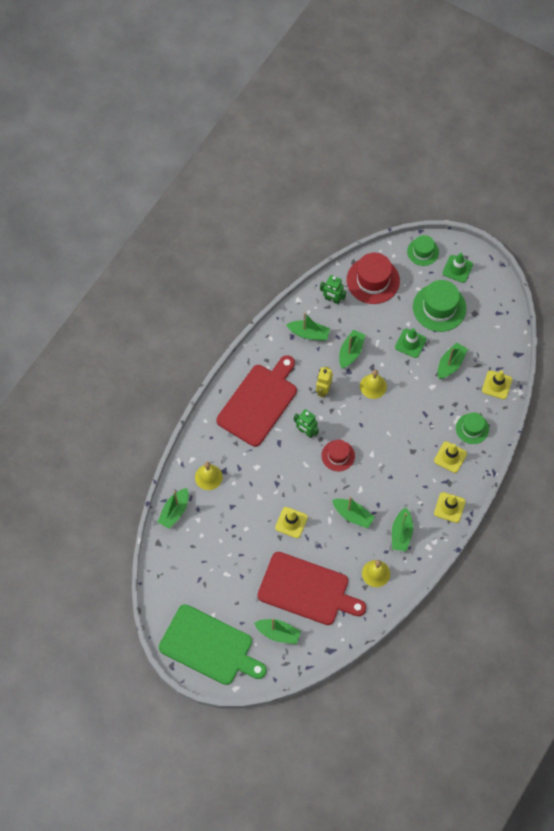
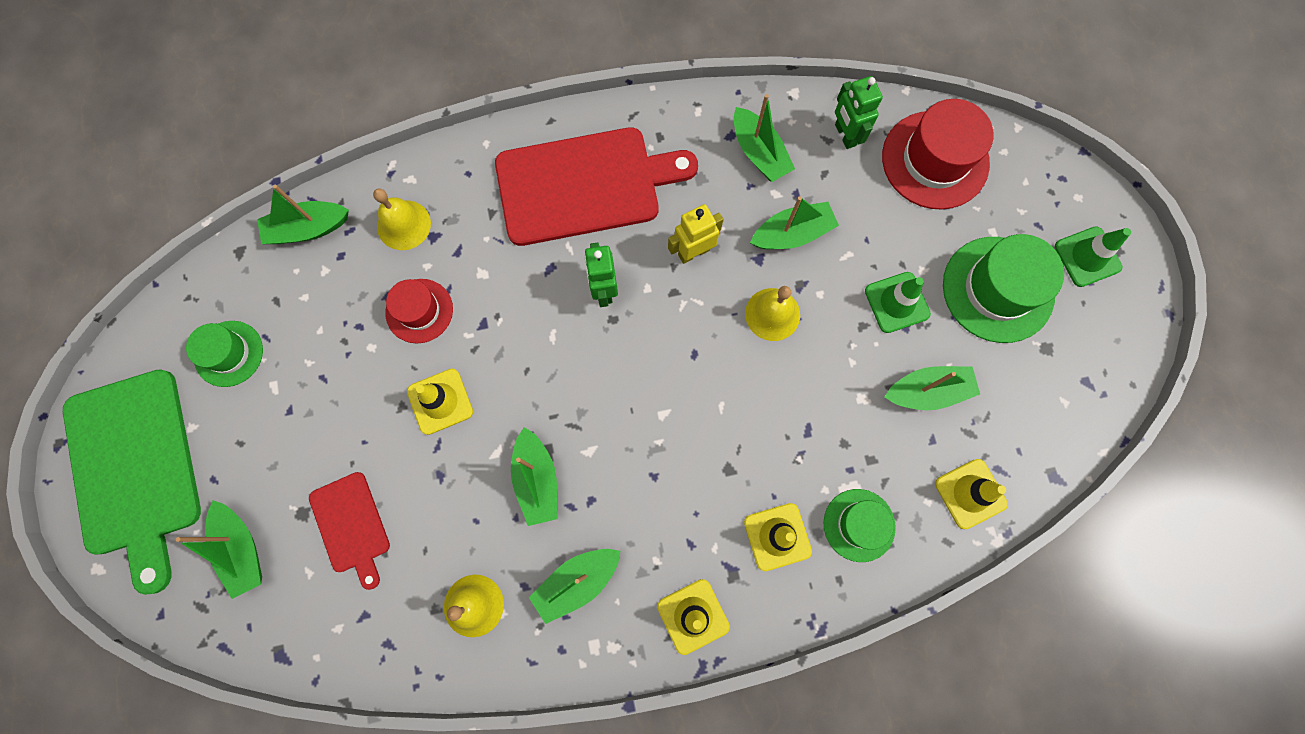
camera: 45 degrees right, 10 degrees up
(307, 590) = (351, 526): red cutting board -> red cutting board, size x0.52
(338, 455) = (611, 368): red hat -> red hat (419, 311)
(423, 252) = (1056, 184): green hat -> green hat (229, 353)

